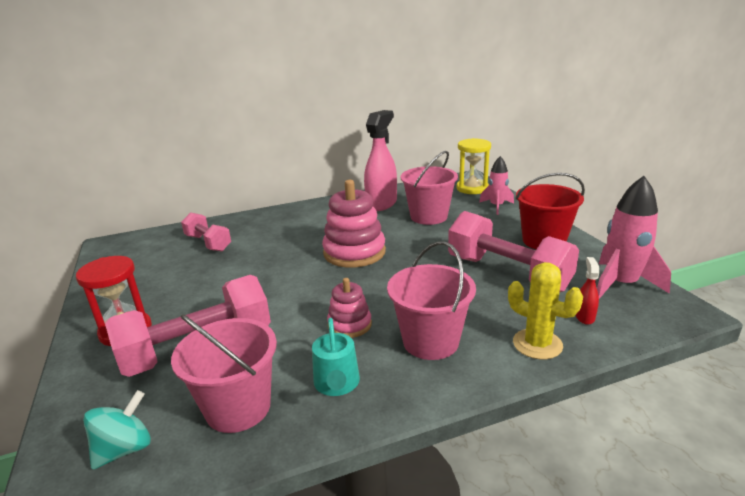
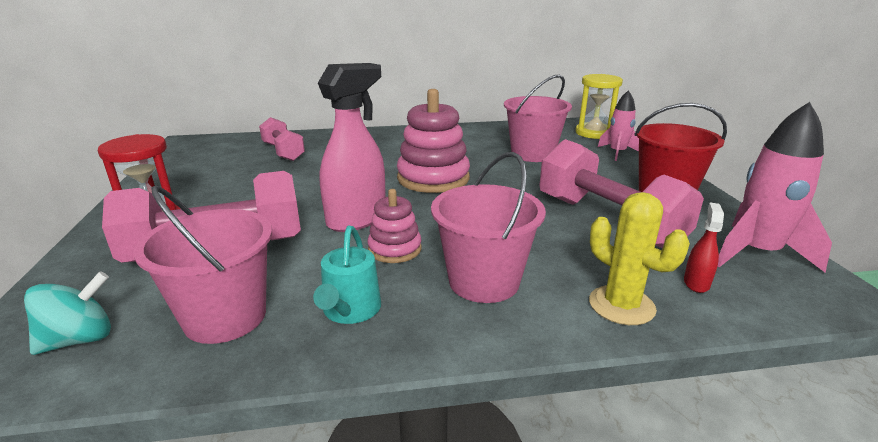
camera: 10 degrees right, 0 degrees up
(381, 204) = (484, 137): pink spray bottle -> pink spray bottle (357, 219)

